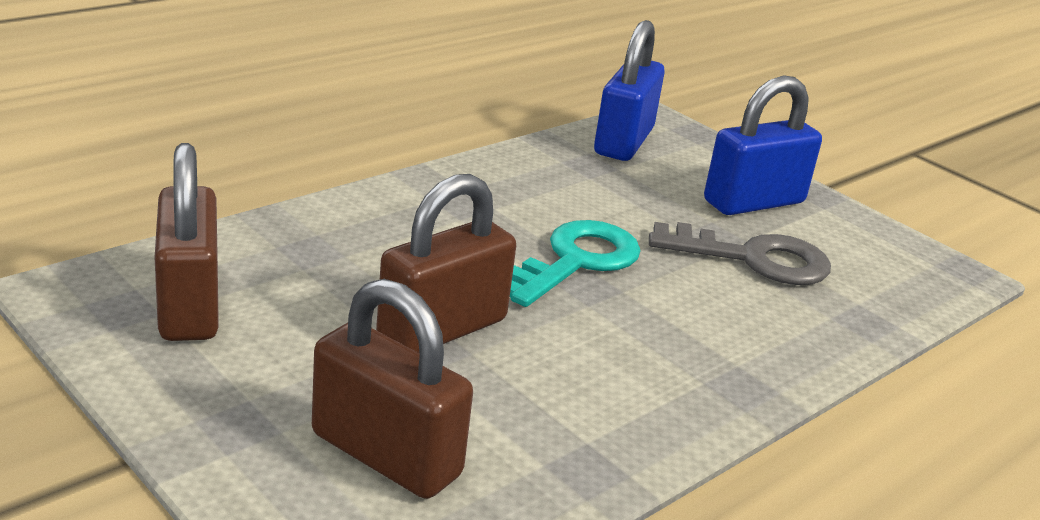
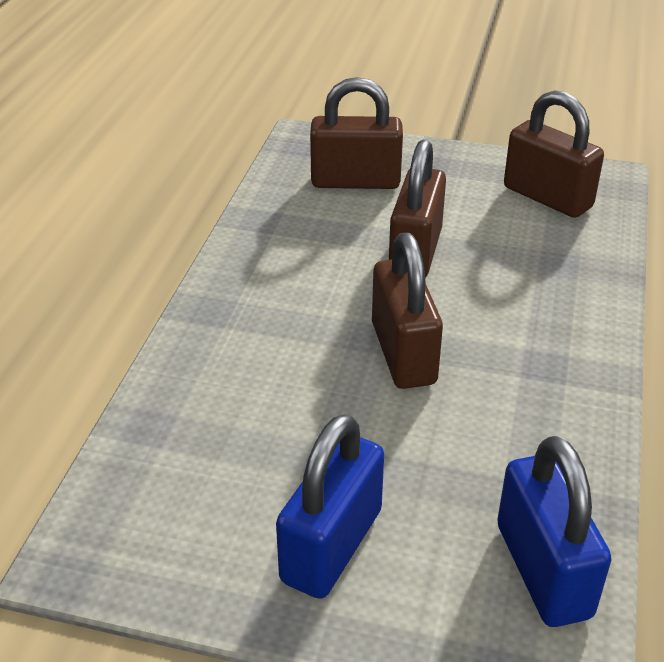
camera: 150 degrees right, 10 degrees up
(576, 261) = (403, 353): turquoise key -> brown padlock
(754, 259) = (277, 447): grey key -> none

